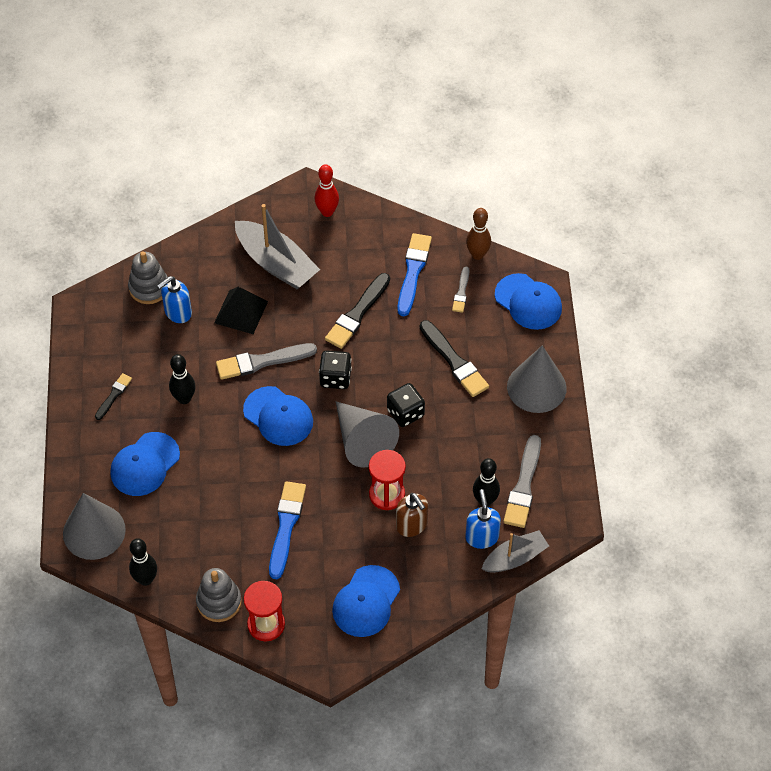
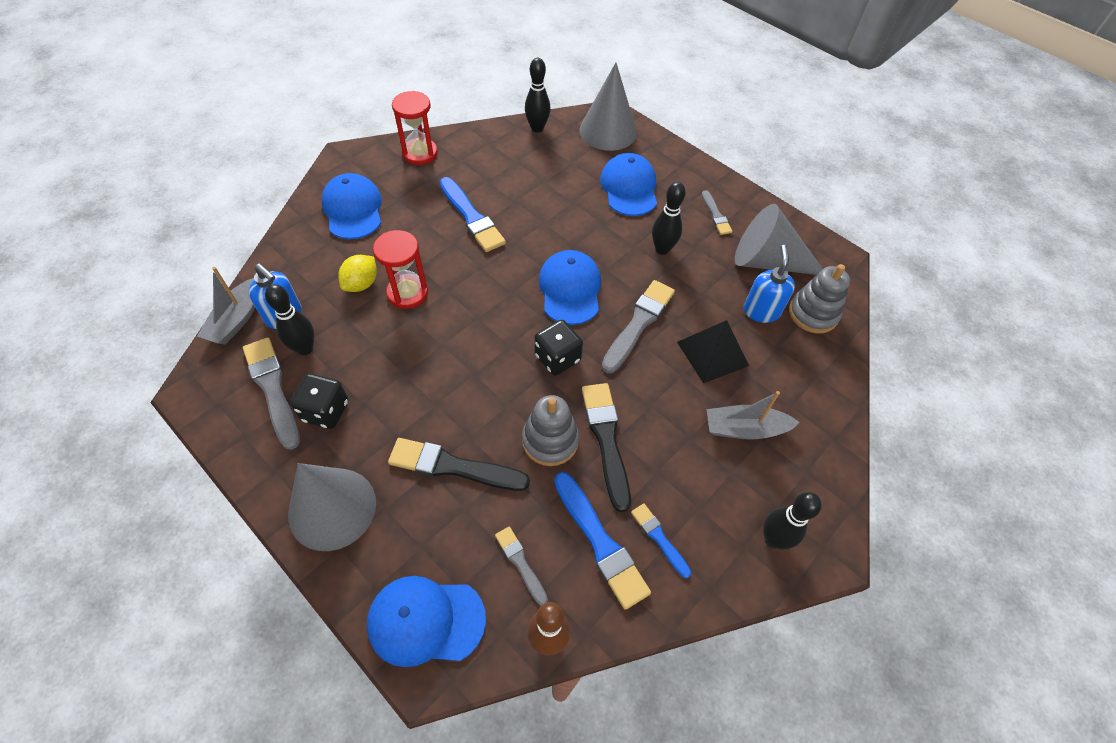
camera: 135 degrees right, 0 degrees up
(113, 395) = (716, 215): black brush -> grey brush
(219, 602) = (470, 146): grey stacking toy -> grey stacking toy (550, 440)
(276, 263) = (744, 429): grey boat -> grey boat, size x0.63
(278, 416) = (570, 289): blue cap -> blue cap turned 90 degrees clockwise
(327, 212) = (773, 539): red bowling pin -> black bowling pin
(362, 440) = (474, 321): grey cone -> grey cone (768, 261)
(382, 252) = (659, 538): none -> blue brush
(405, 413) = (456, 374): black dice -> black dice (325, 411)
(412, 525) = (361, 284): brown soap dispenser -> yellow lemon

